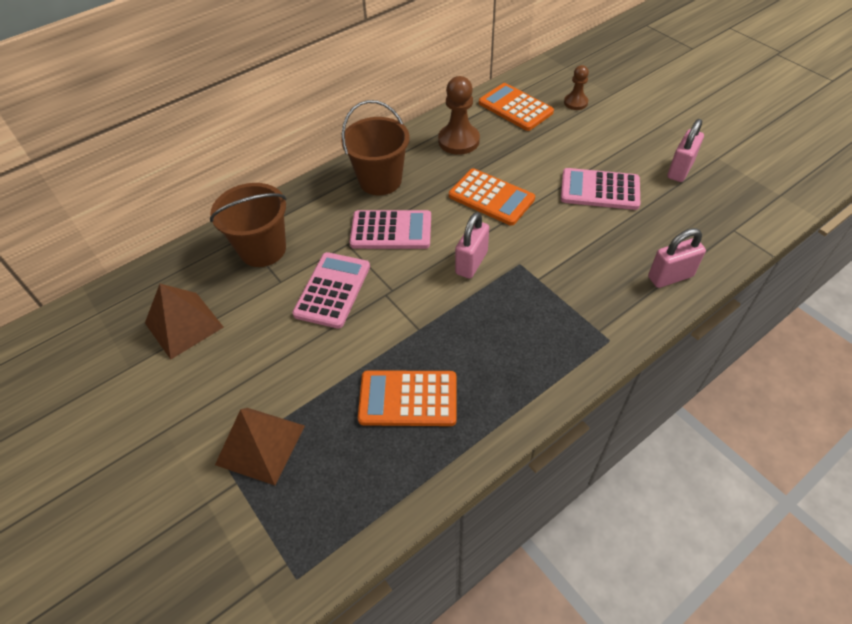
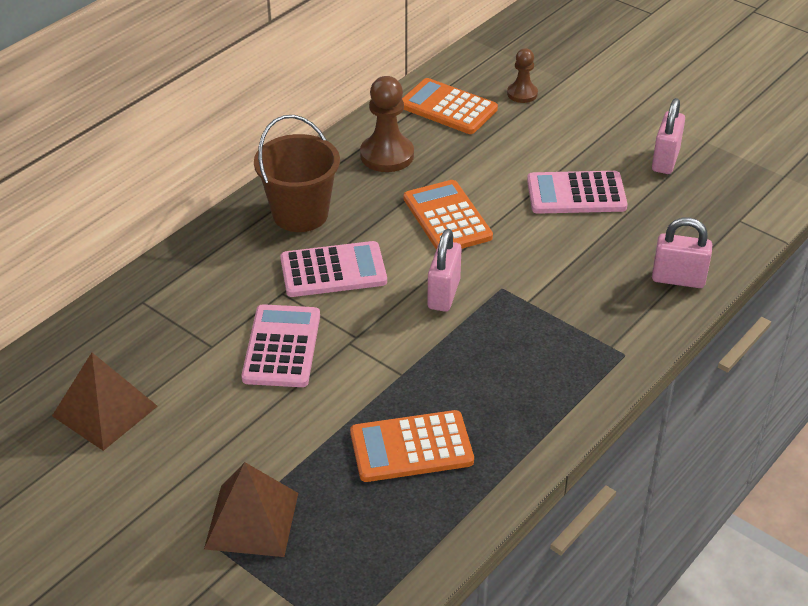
camera: 15 degrees left, 10 degrees down
(263, 249) = (175, 313): brown bucket -> none
(491, 197) = (447, 218): orange calculator -> orange calculator turned 135 degrees counterclockwise
(670, 277) = (678, 279): pink padlock -> pink padlock turned 45 degrees clockwise

